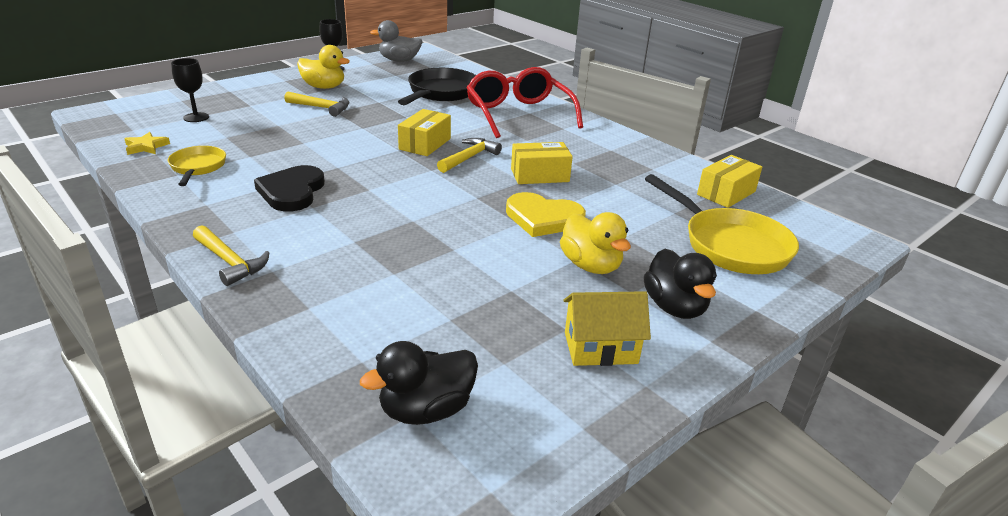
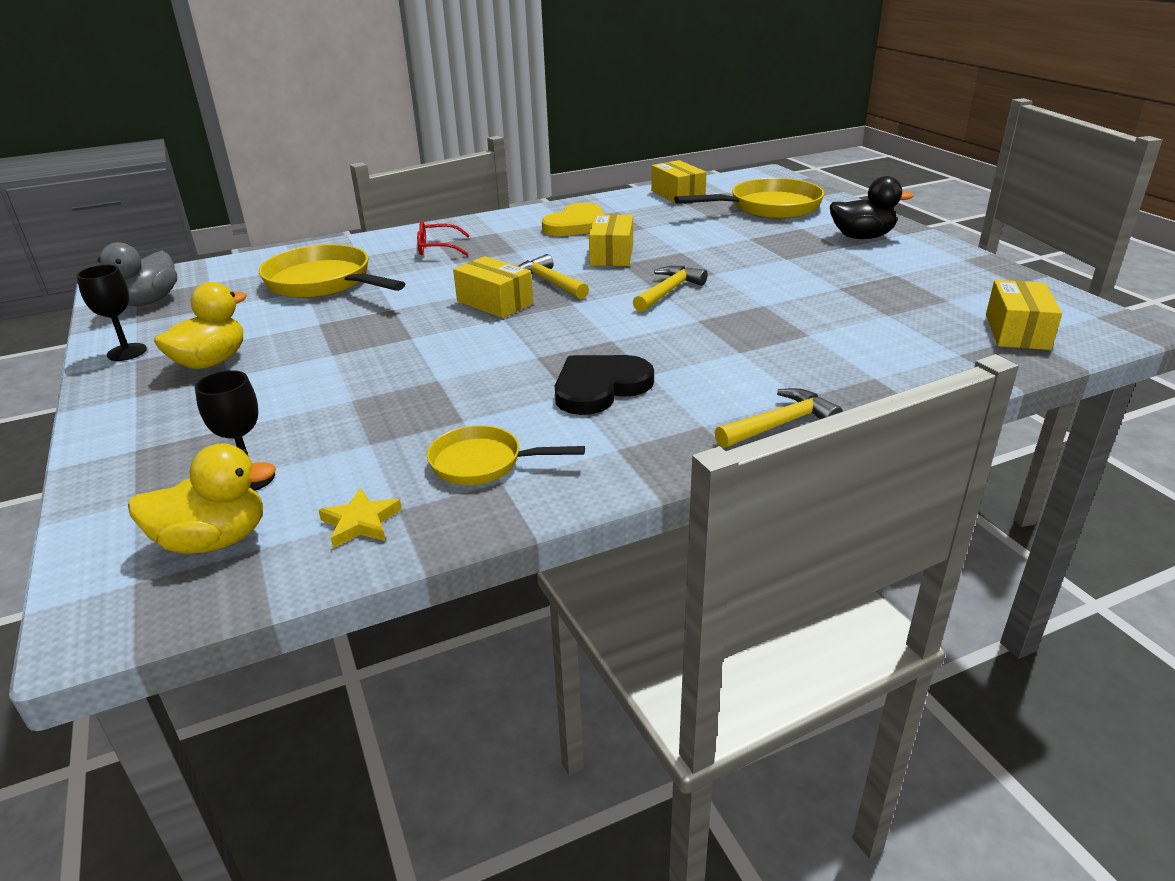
camera: 70 degrees left, 0 degrees up
(292, 191) = (600, 387): black heart -> black heart turned 120 degrees clockwise
(322, 108) = (306, 364): yellow hammer -> yellow hammer (668, 291)
(426, 410) = (1017, 332): black duck -> yellow box
(441, 93) = (324, 283): black pan -> yellow pan
(518, 114) = (437, 248): red glasses -> red glasses, size x0.46
(543, 218) = (707, 263): yellow heart -> yellow heart (576, 225)
(591, 266) = (798, 255): yellow duck -> yellow duck (214, 540)
(600, 348) = (920, 266): yellow house -> none

